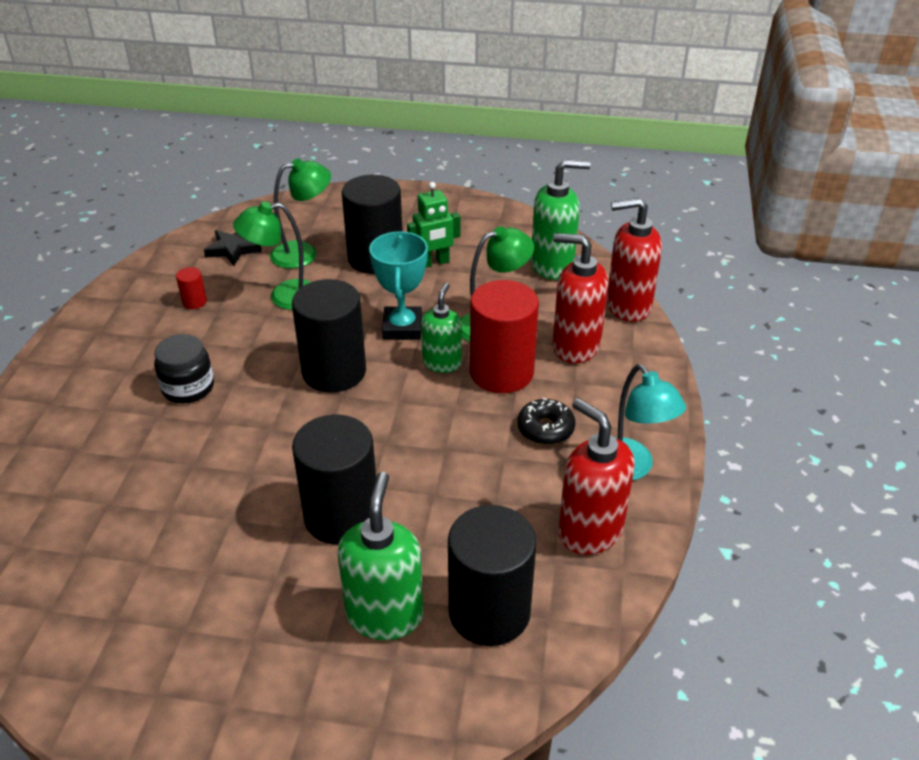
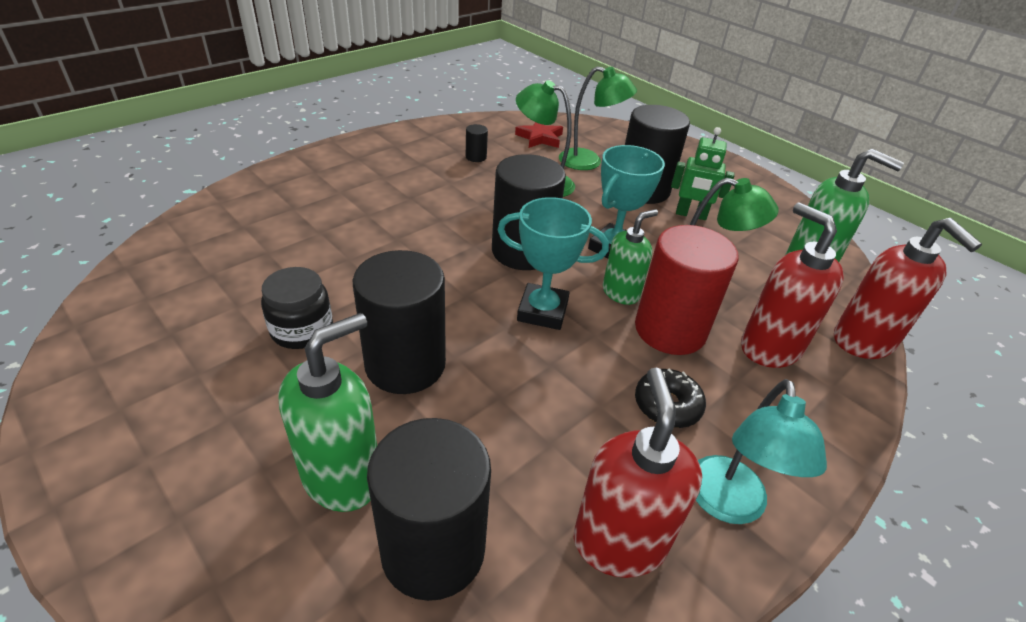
camera: 35 degrees right, 0 degrees up
(188, 387) = (407, 207): black jar -> black jar (302, 330)
(194, 302) = (476, 157): red cylinder -> black cylinder
(233, 249) = (540, 138): black star -> red star
(399, 413) = (542, 311): none -> turquoise trophy
(627, 306) = (863, 341): red soap dispenser -> red soap dispenser turned 150 degrees counterclockwise

